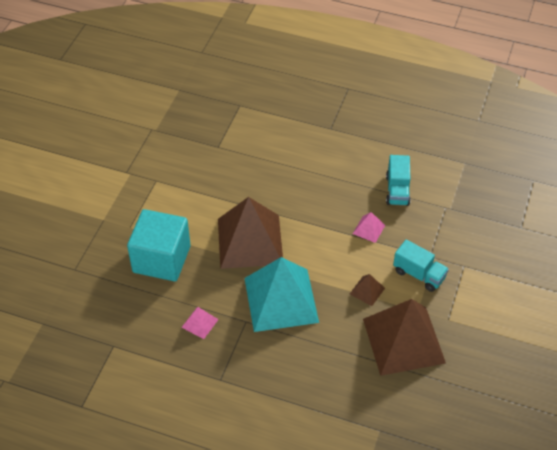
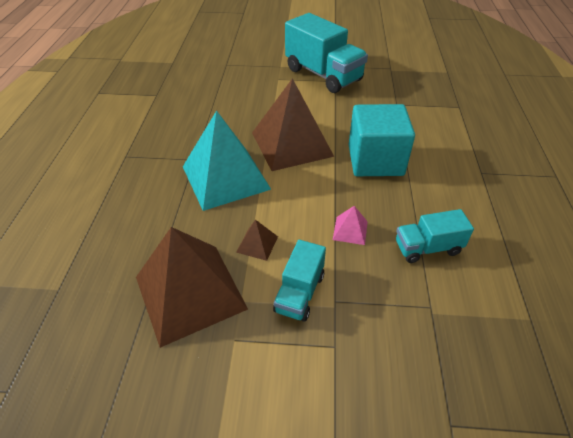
camera: 75 degrees right, 5 degrees down
(140, 187) = (323, 75): none -> turquoise truck
(161, 259) = (250, 100): turquoise cube -> turquoise cube (375, 160)
(200, 323) = (186, 133): pink pyramid -> none

